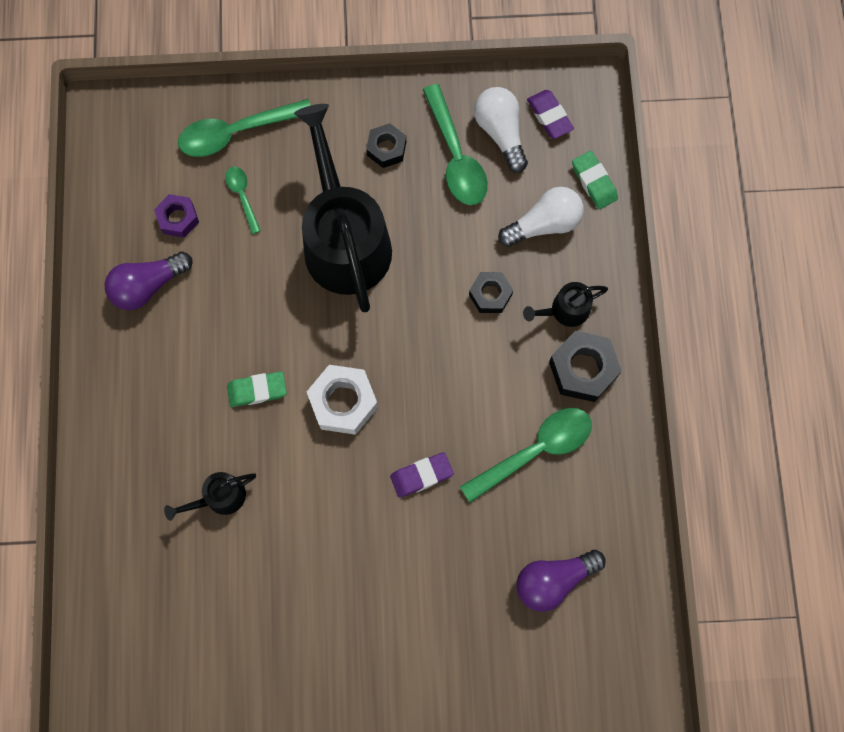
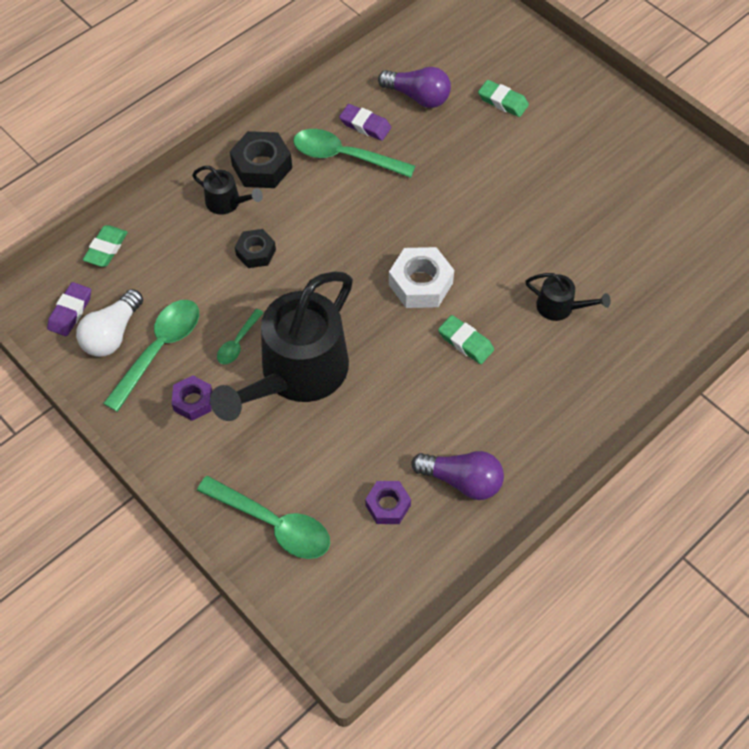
camera: 130 degrees left, 15 degrees down
(242, 196) = (325, 473): green spoon -> green spoon (238, 342)
(386, 149) = (193, 401): black nut -> purple nut
(421, 475) = (424, 205): purple eraser -> purple eraser (365, 125)
(480, 658) = (502, 101): none -> green eraser
(544, 224) = (169, 257): white light bulb -> none

